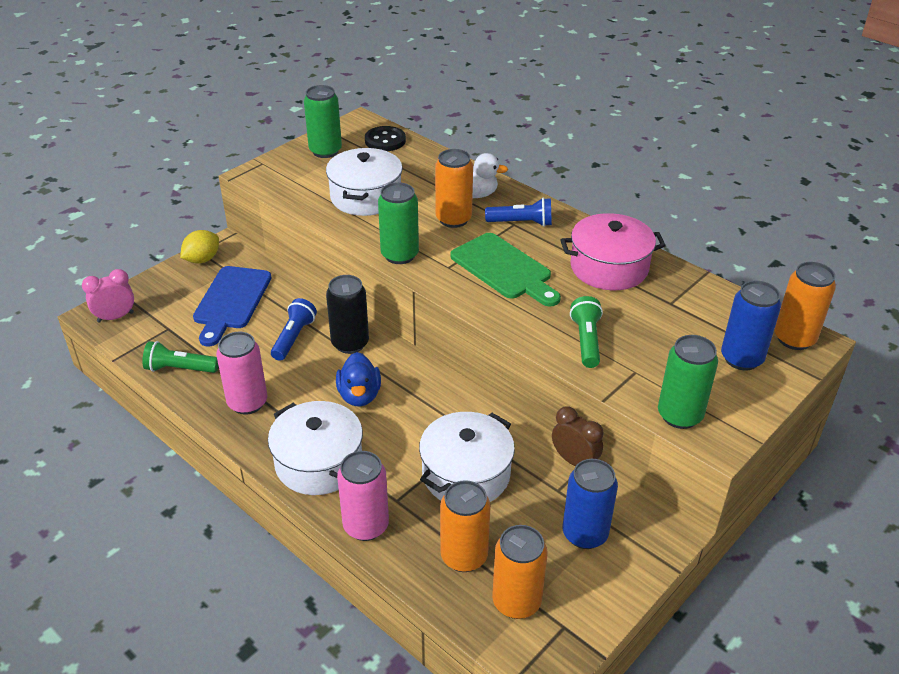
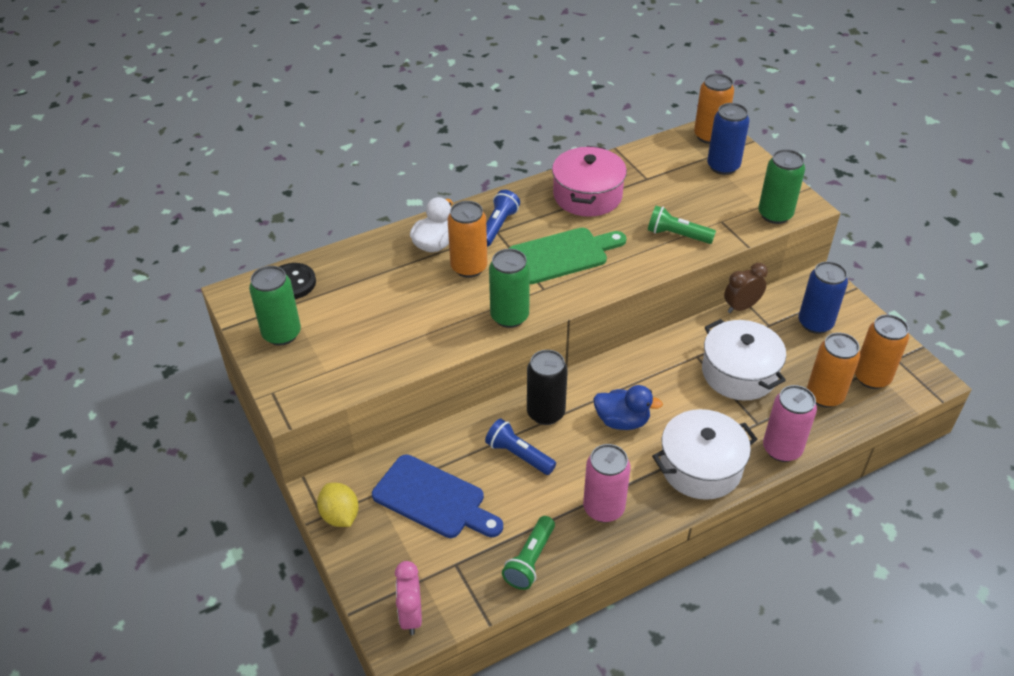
camera: 70 degrees left, 5 degrees up
(366, 197) = (394, 320): white pot -> none

